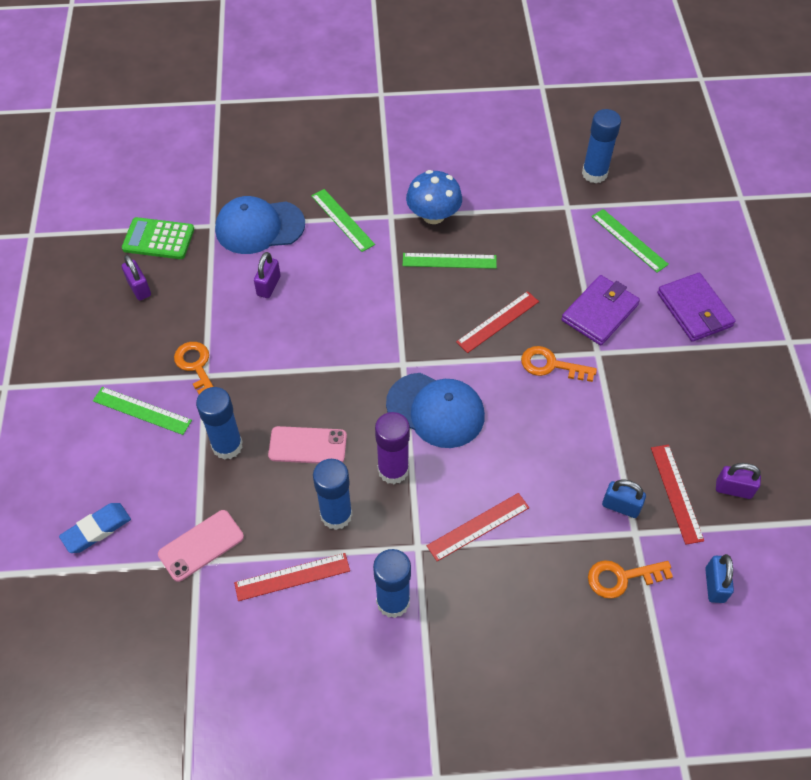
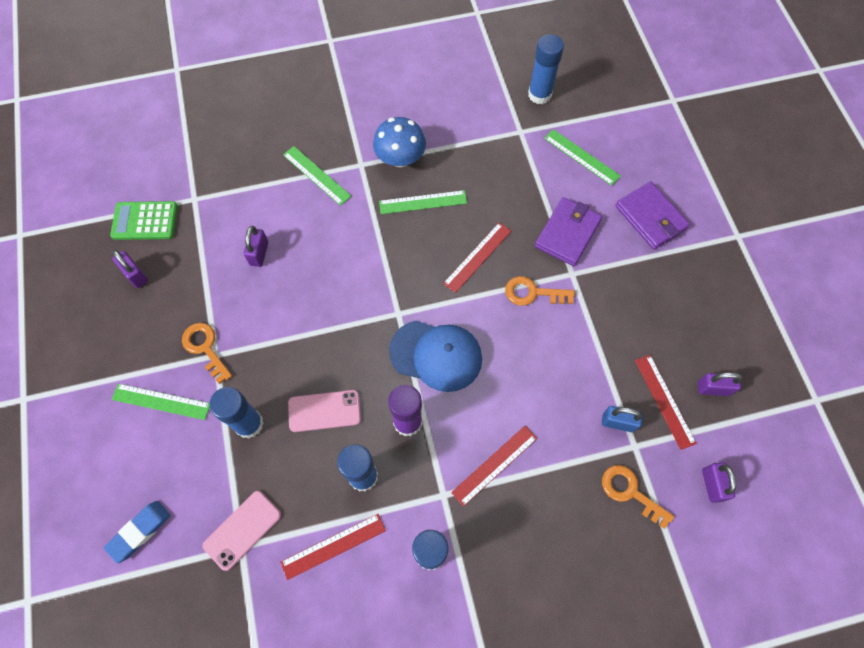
camera: 10 degrees left, 10 degrees up
(259, 227) = (239, 194): blue cap -> none
(622, 577) = (630, 492): orange key -> orange key turned 60 degrees clockwise
(714, 585) = (712, 484): blue padlock -> purple padlock

